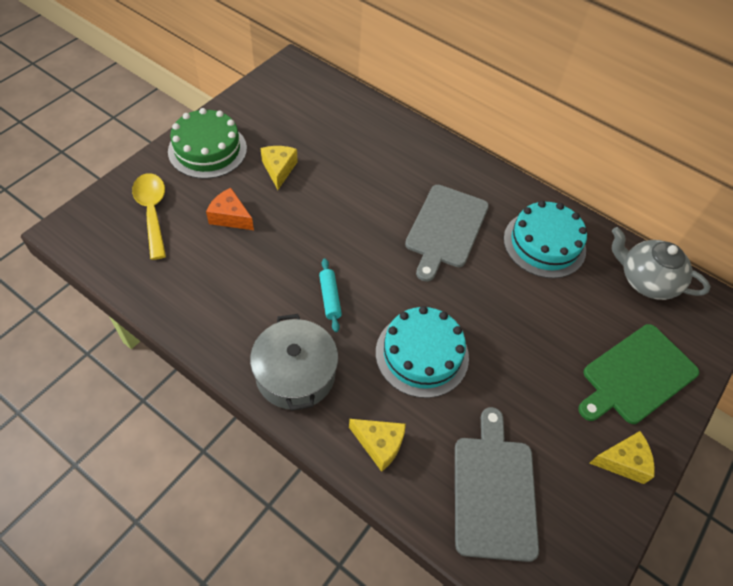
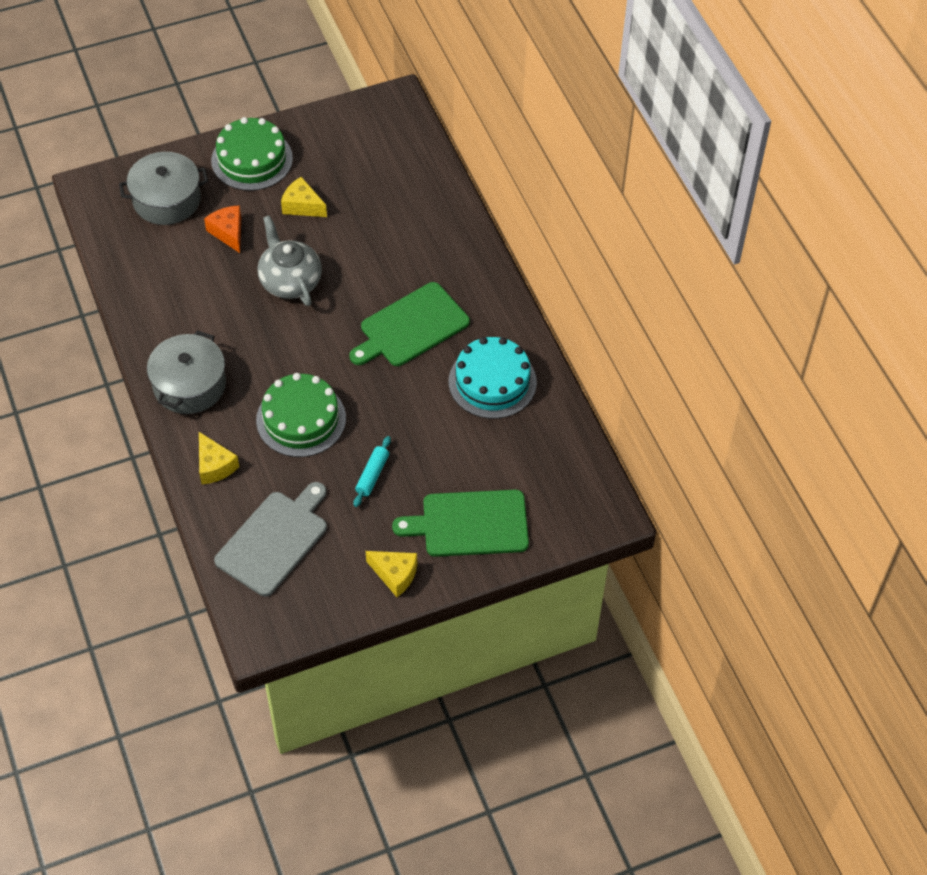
camera: 35 degrees right, 0 degrees up
(152, 212) = (167, 200): yellow spoon -> grey pot
(279, 169) = (302, 206): yellow cheese -> yellow cheese turned 90 degrees counterclockwise
(330, 298) = (261, 339): turquoise rolling pin -> turquoise rolling pin (372, 475)
(422, 354) = (301, 419): turquoise cake -> green cake
(446, 229) = (411, 327): grey cutting board -> green cutting board
(646, 280) = (560, 457): grey teapot -> grey teapot (290, 281)

